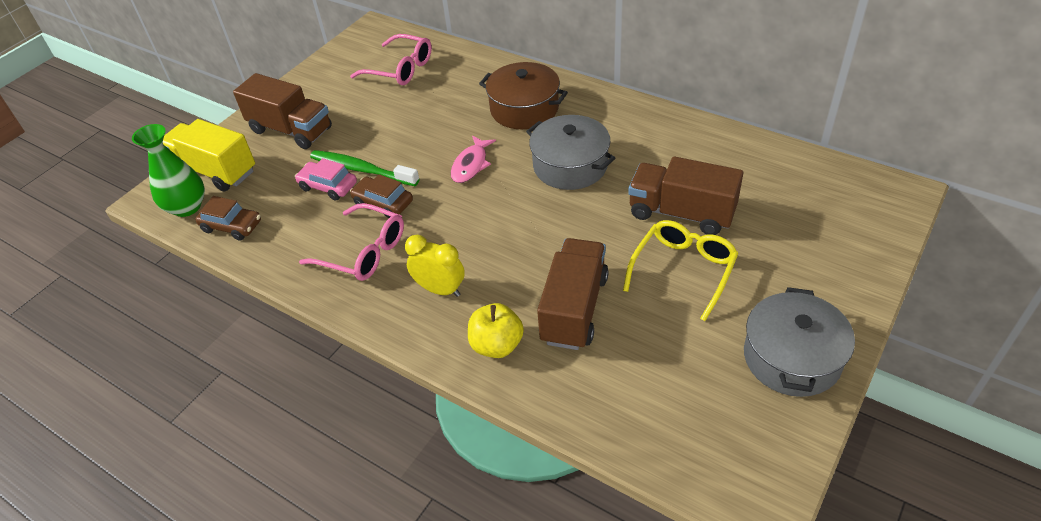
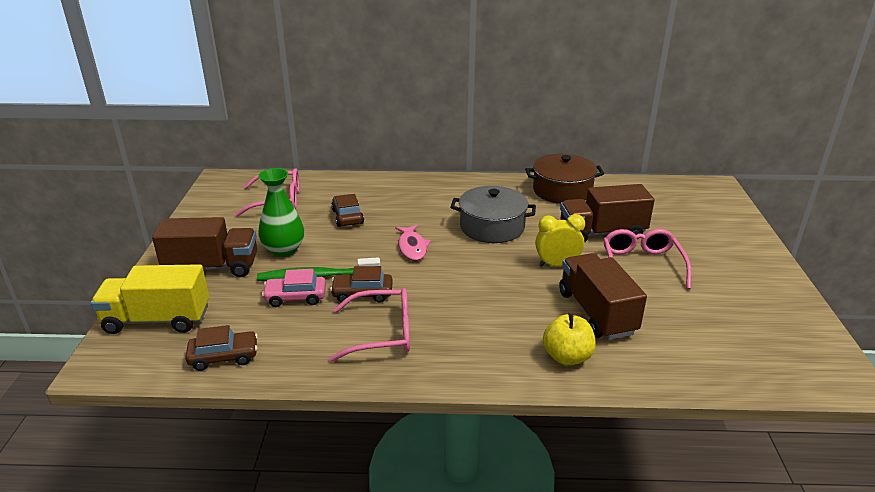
camera: 35 degrees left, 15 degrees down
(187, 207) = (154, 357): green vase -> green vase (284, 250)
(440, 289) = (479, 336): yellow clock -> yellow clock (557, 265)
(444, 108) = (347, 217): none -> brown car
(524, 109) = (416, 202): brown pot -> brown pot (562, 191)
(683, 270) = (642, 265): yellow glasses -> pink glasses
(792, 357) = (763, 291): grey pot -> none

